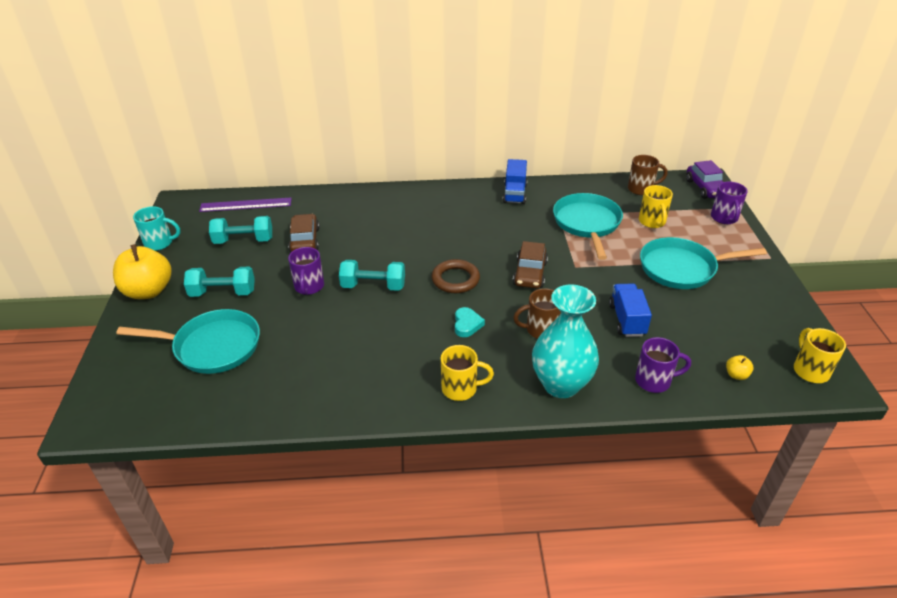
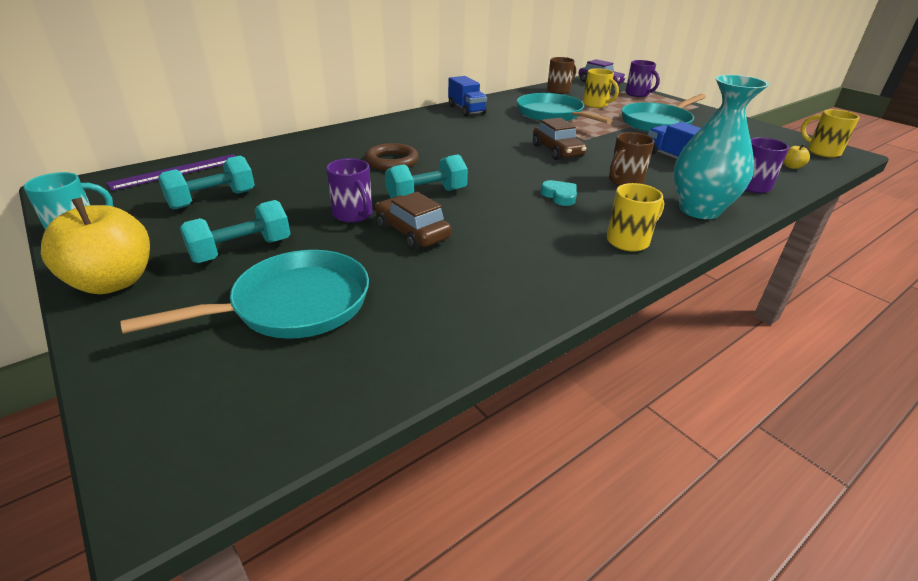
camera: 35 degrees left, 5 degrees down
(305, 240) = (296, 181): brown car -> brown car (412, 232)
(455, 279) = (500, 170): brown ring -> brown ring (392, 161)

